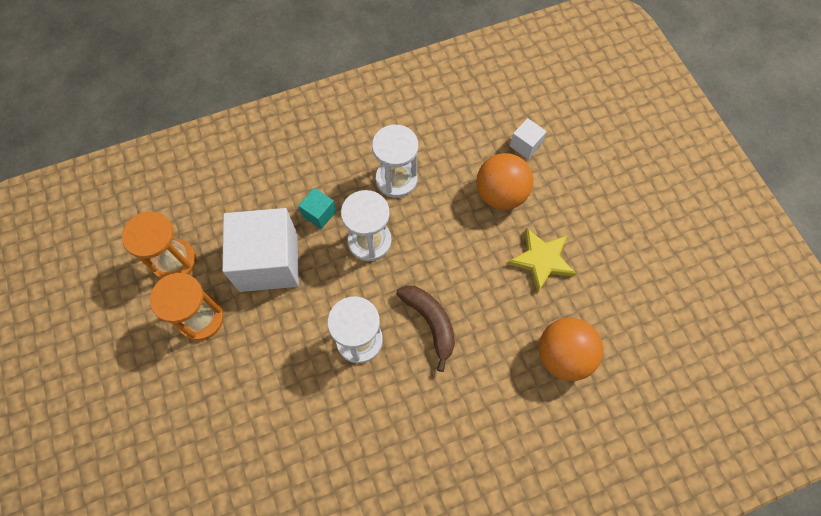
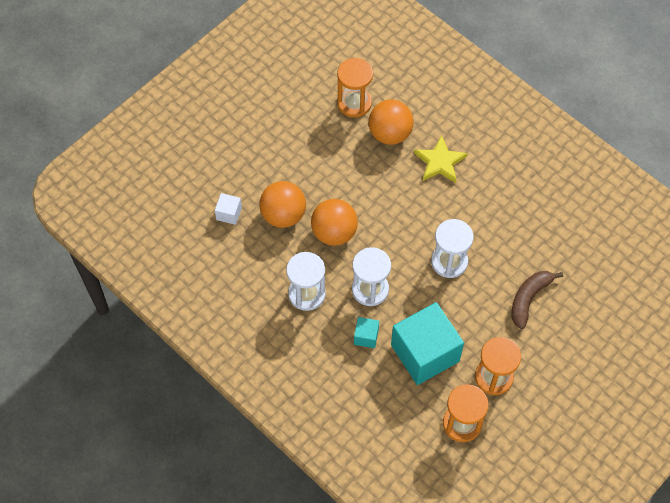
camera: 115 degrees left, 5 degrees down
(268, 262) = (425, 353): white cube -> turquoise cube
(430, 322) = (411, 222): brown banana -> brown banana (529, 299)
(455, 235) = (334, 232): none -> orange ball
(542, 260) = (325, 169): yellow star -> yellow star (440, 162)
(625, 333) = (354, 103): none -> orange hourglass

